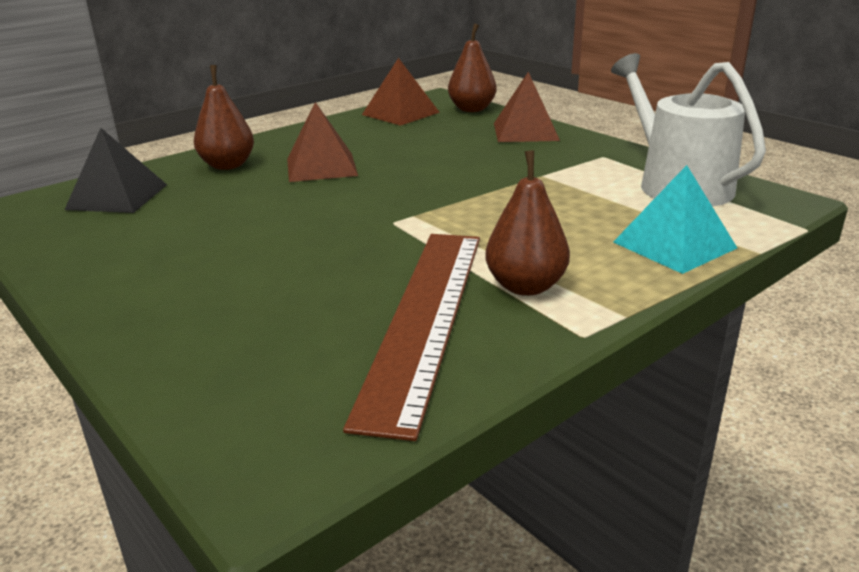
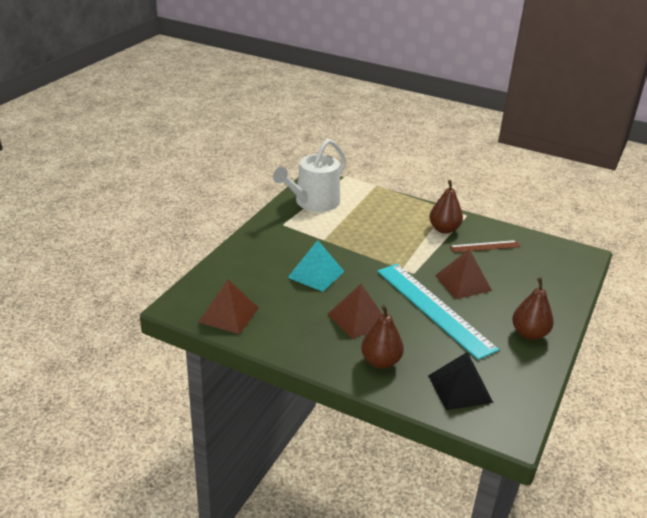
camera: 115 degrees left, 5 degrees up
(284, 217) = (434, 308): none -> turquoise ruler
(425, 317) = (485, 246): brown ruler -> brown ruler, size x0.50
(472, 109) = (206, 283): brown pear -> brown pear (529, 334)
(525, 131) = (249, 254): brown pyramid -> brown pyramid (463, 283)
(674, 245) = (382, 201): turquoise pyramid -> turquoise pyramid (316, 274)

